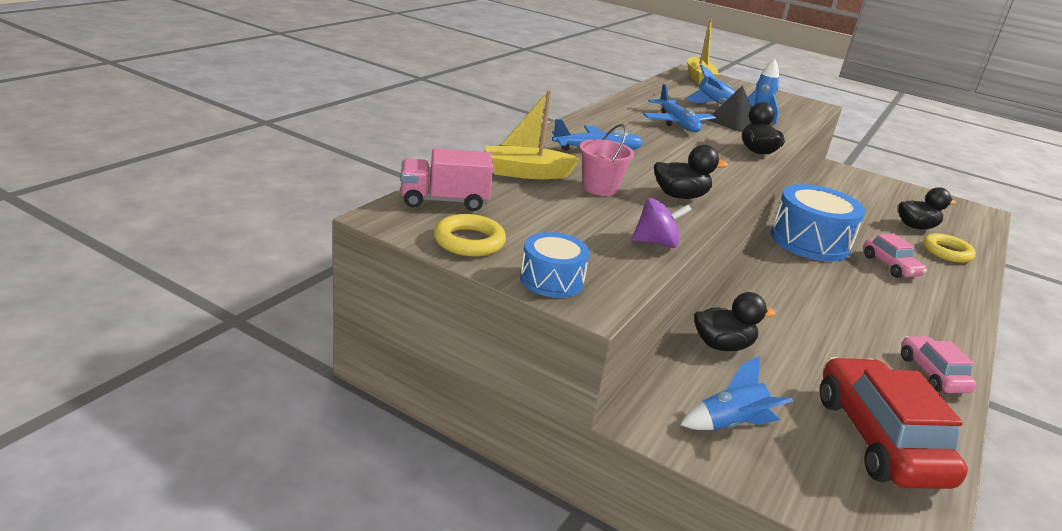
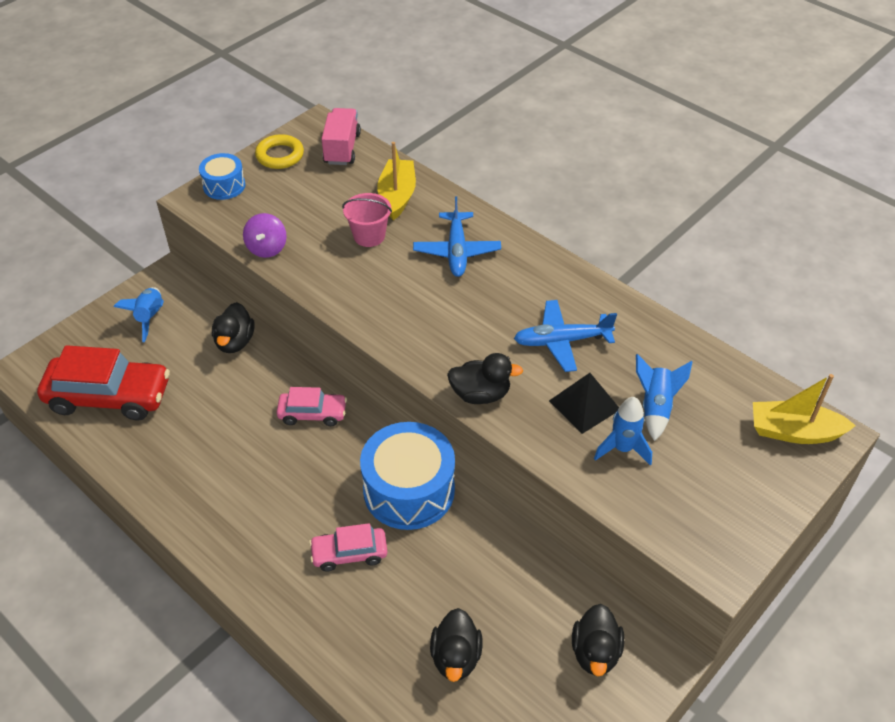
camera: 105 degrees right, 20 degrees up
(680, 196) = (353, 286): black duck -> black duck (595, 652)
(932, 374) = (164, 478): pink car -> pink car (312, 414)
(946, 252) = (382, 653): yellow ring -> none

